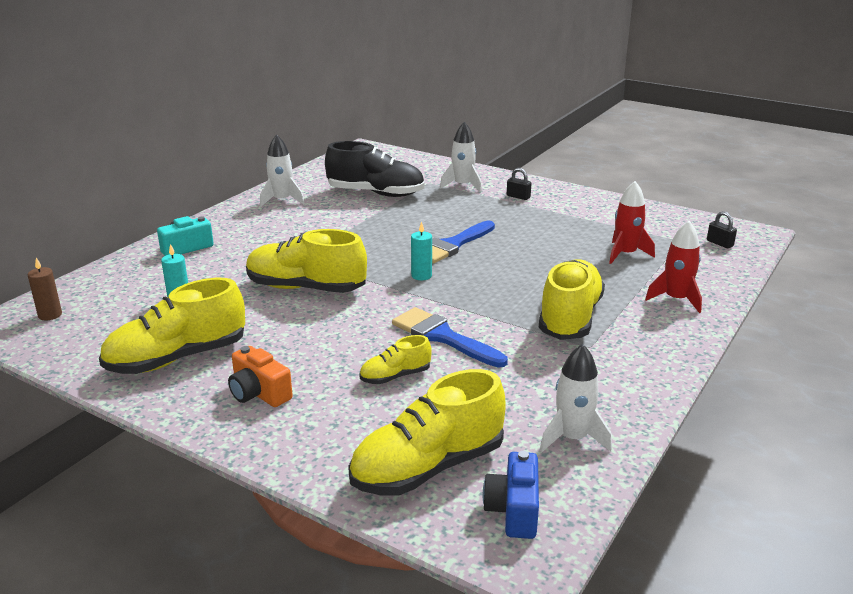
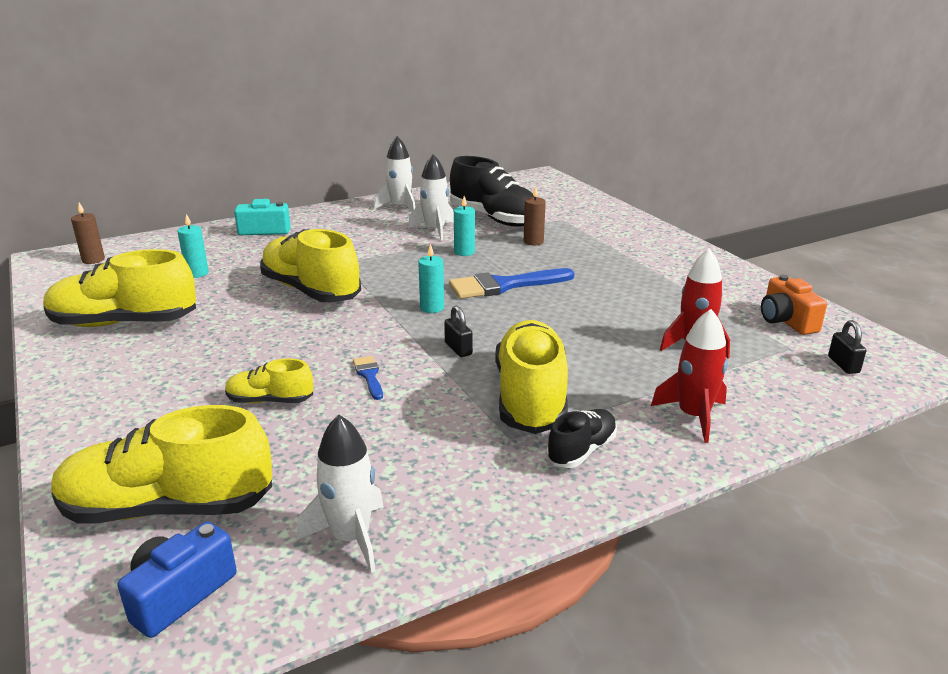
camera: 30 degrees right, 0 degrees up
(259, 393) = (138, 375): orange camera -> orange camera (786, 321)
(388, 226) = (464, 252): none -> turquoise candle
(430, 206) = (533, 242): none -> brown candle
(443, 337) = (369, 376): blue brush -> blue brush, size x0.49
(462, 185) = (595, 229): white rocket -> white rocket (435, 230)
(518, 197) = (642, 253): black padlock -> black padlock (458, 349)
(570, 318) = (530, 398): yellow shoe -> yellow shoe turned 45 degrees counterclockwise
(639, 340) = (581, 450): none -> black shoe

